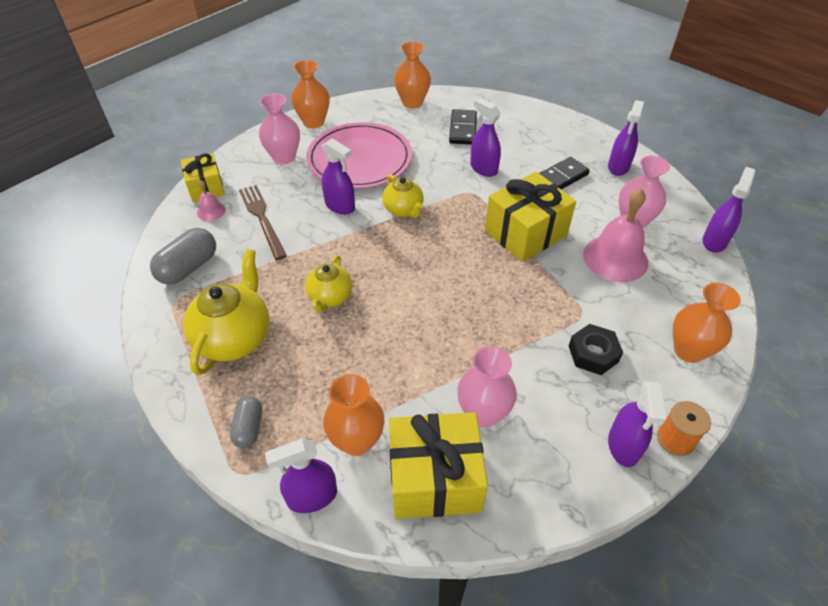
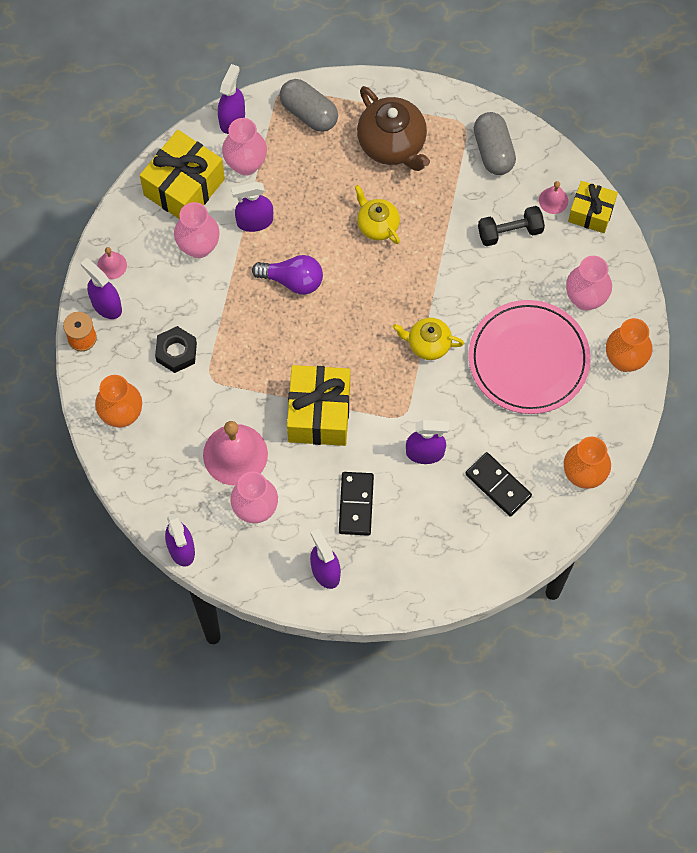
camera: 130 degrees right, 20 degrees up
(235, 337) = (392, 144): yellow teapot -> brown teapot
(249, 428) = (309, 113): grey capsule -> grey capsule, size x1.62
(262, 219) = (510, 232): brown fork -> black dumbbell
(340, 206) = (475, 299): purple spray bottle -> purple spray bottle (254, 221)
(357, 441) = (246, 164): orange vase -> pink vase
(439, 319) = (293, 280): none -> purple light bulb
(583, 476) = (112, 265): none -> pink bell

